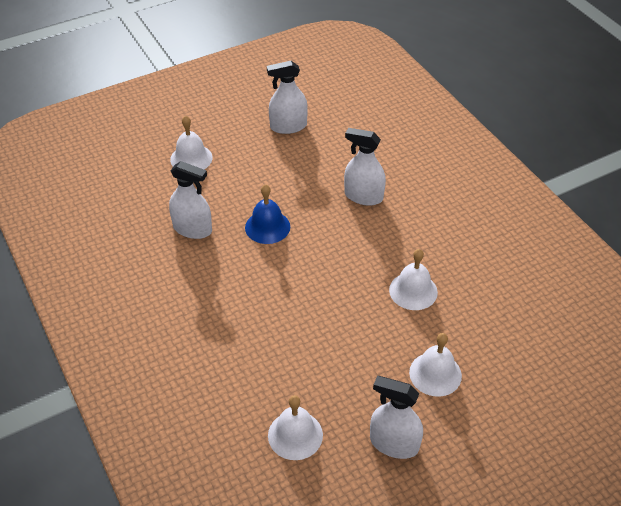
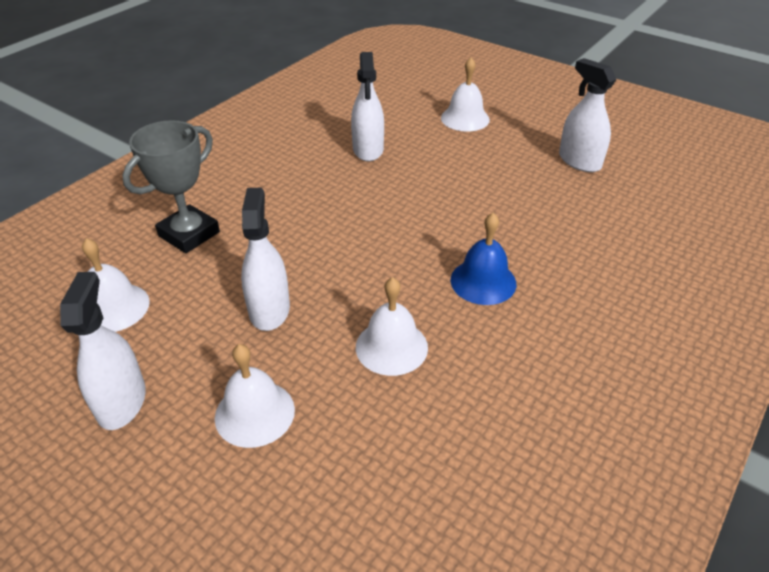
camera: 65 degrees right, 5 degrees down
(232, 371) = (189, 234): none -> grey trophy
(267, 227) = (409, 194): blue bell -> blue bell (483, 281)
(363, 196) = (523, 252): white spray bottle -> white spray bottle (269, 310)

